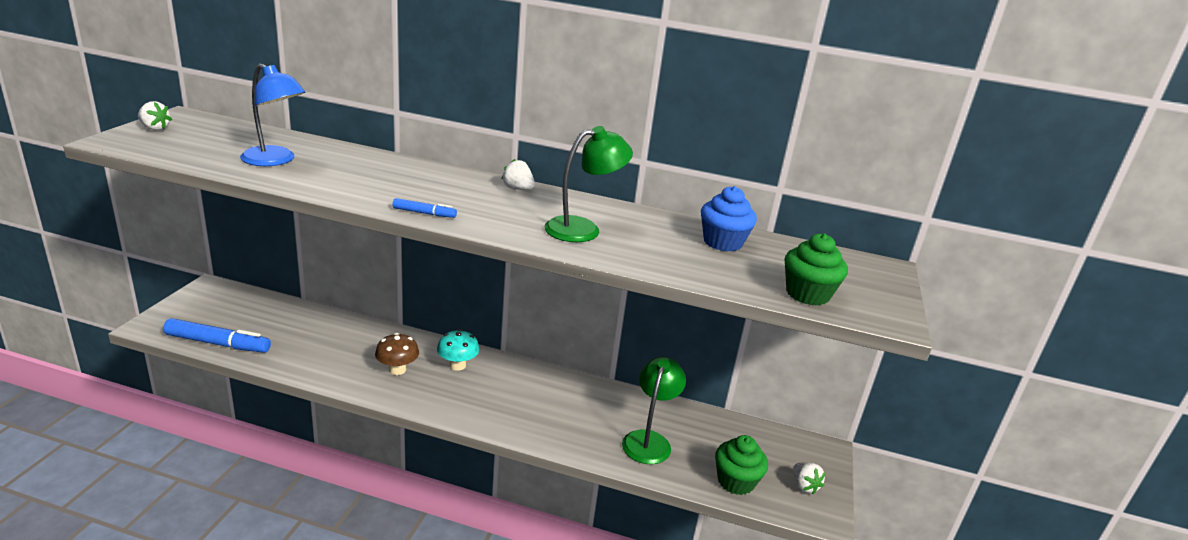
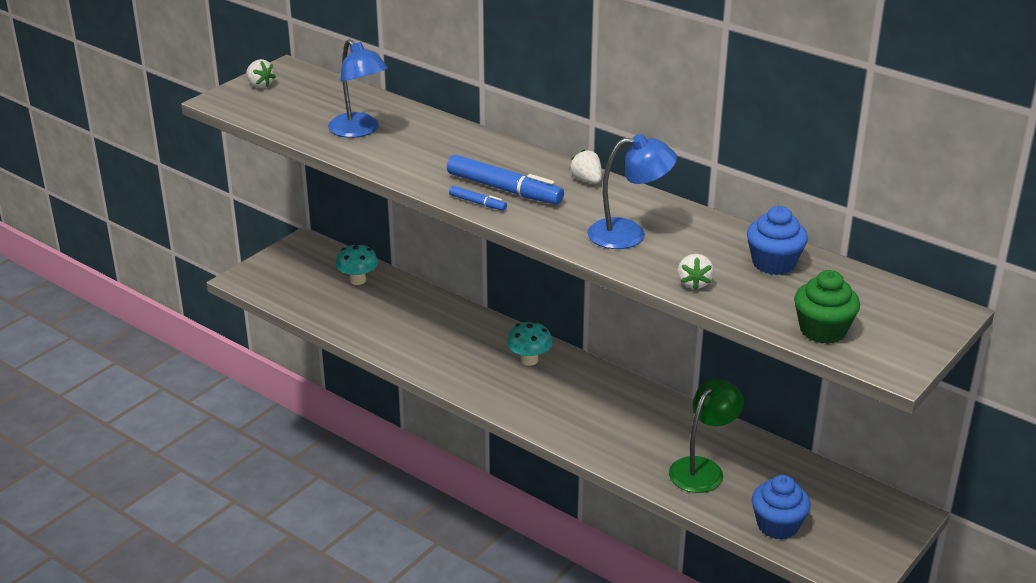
camera: 25 degrees right, 5 degrees up
(218, 343) = (301, 305): blue marker -> blue marker (504, 189)
(271, 314) = (358, 280): none -> turquoise mushroom
(397, 370) = (465, 356): brown mushroom -> none
(583, 229) = (629, 234): green lamp -> blue lamp
(735, 481) = (777, 525): green cupcake -> blue cupcake
(804, 486) = (855, 544): white strawberry -> white strawberry (694, 283)

